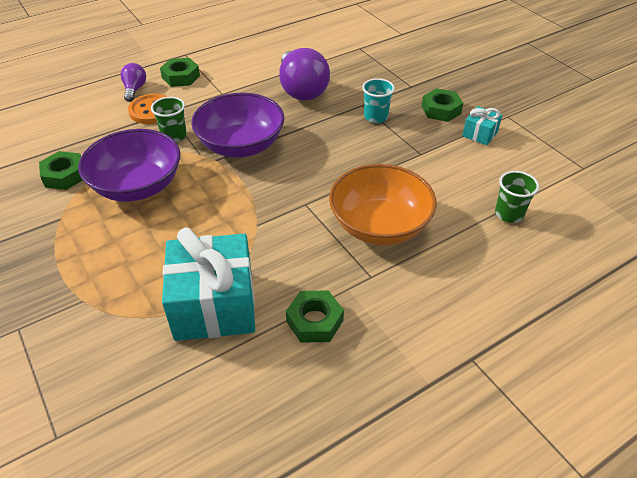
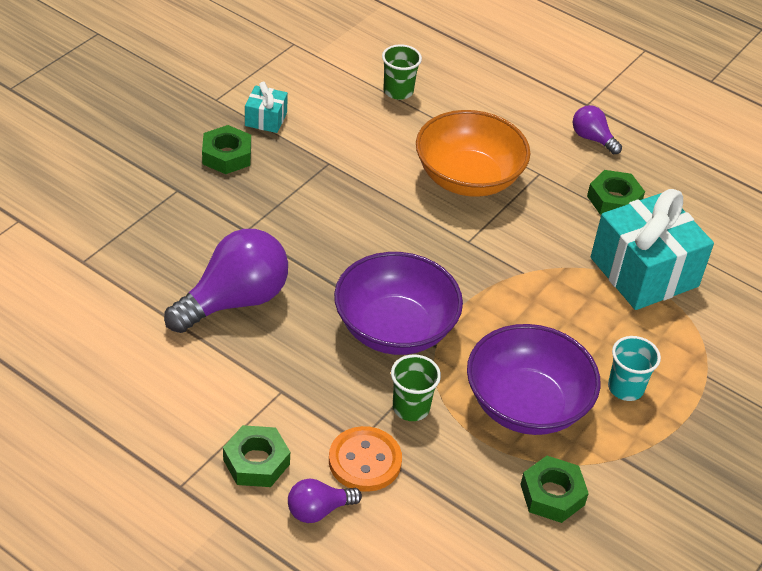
camera: 115 degrees left, 0 degrees up
(375, 117) = (270, 212): turquoise cup -> turquoise cup (625, 388)
(411, 340) = (592, 138): none -> purple light bulb

